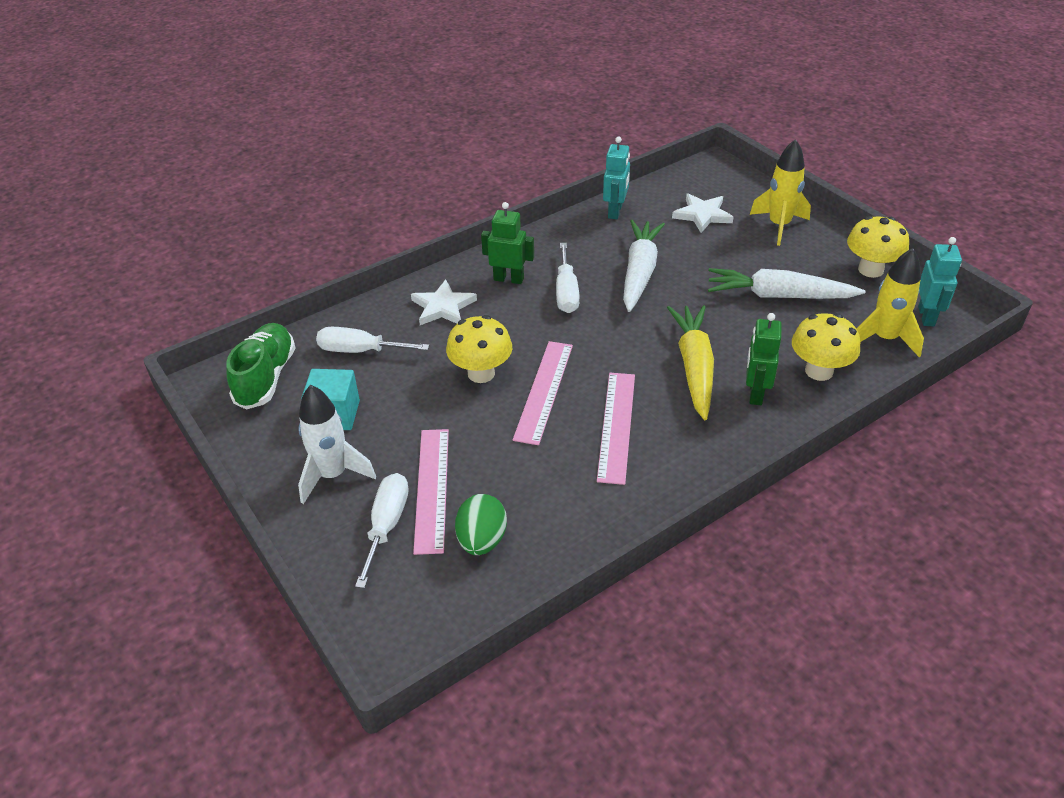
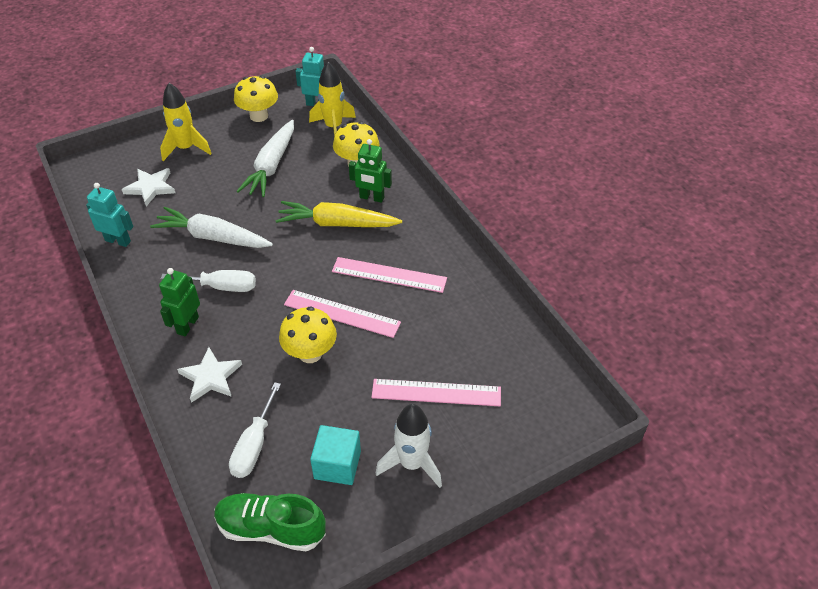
camera: 85 degrees left, 5 degrees up
(387, 525) = (470, 424): white screwdriver -> none
(482, 540) = (490, 363): green egg -> none

